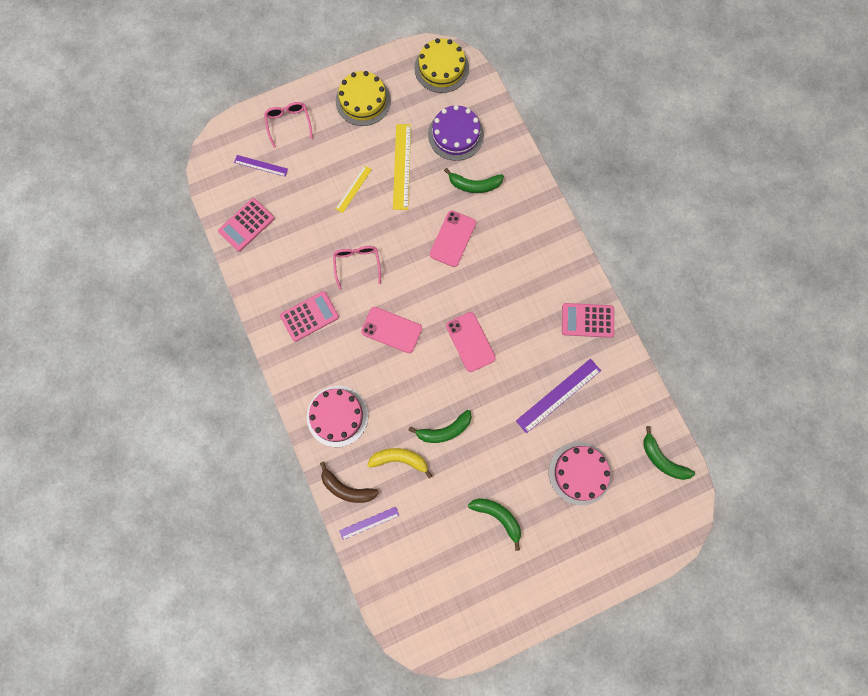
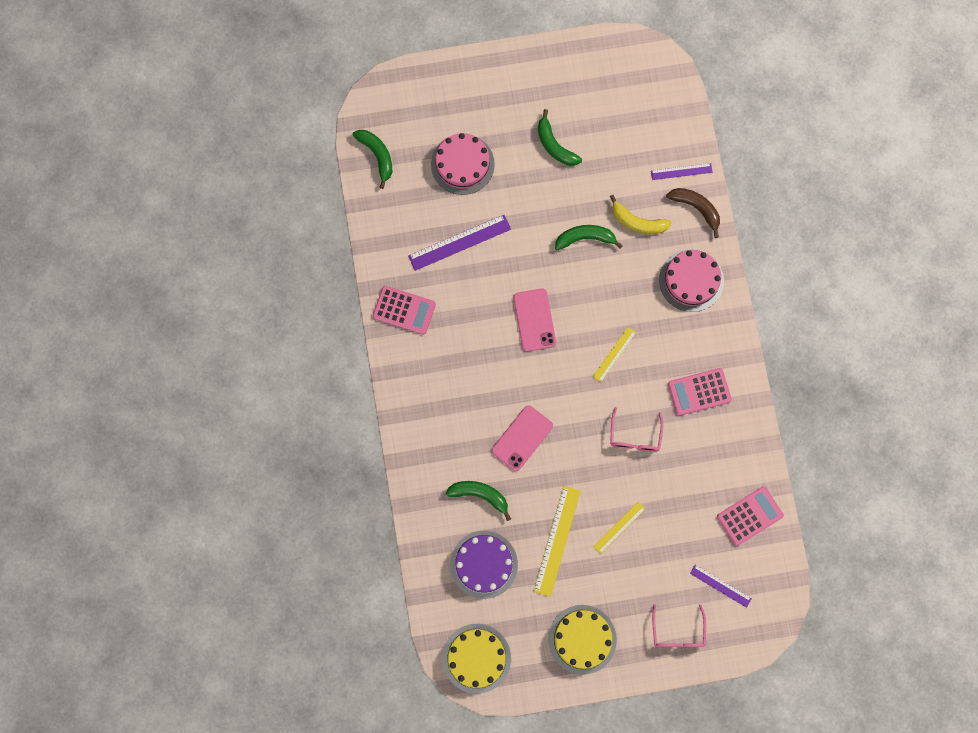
camera: 165 degrees left, 0 degrees up
(391, 330) = (614, 354): pink phone -> yellow ruler

